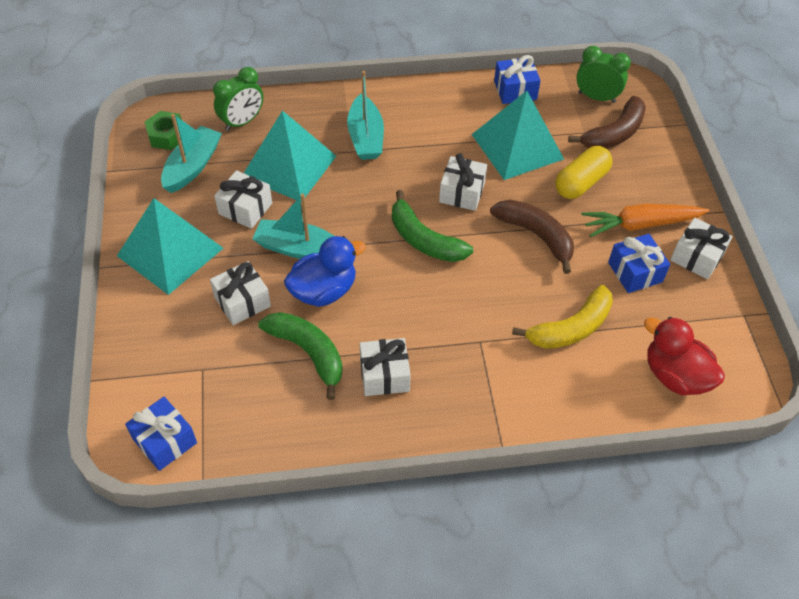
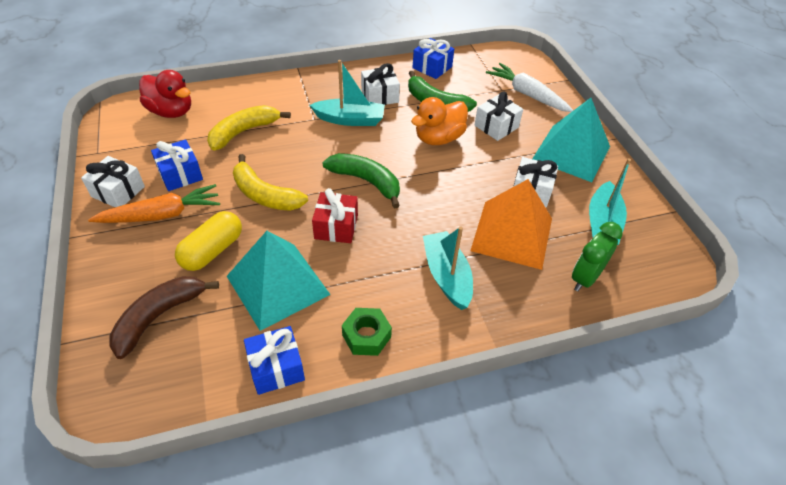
camera: 170 degrees right, 5 degrees down
(165, 441) = (503, 58): blue gift -> blue gift (432, 67)
(167, 136) = (649, 252): green nut -> green nut (366, 336)
(170, 355) = (527, 94): none -> white carrot
(289, 166) = (512, 234): turquoise pyramid -> orange pyramid
(298, 248) = (470, 164): turquoise boat -> turquoise boat (350, 119)
(324, 291) = (438, 138): blue duck -> orange duck
(462, 192) = (336, 227): white gift -> red gift
(536, 236) = (265, 195): brown banana -> yellow banana
(596, 97) = (168, 371): green clock -> none

